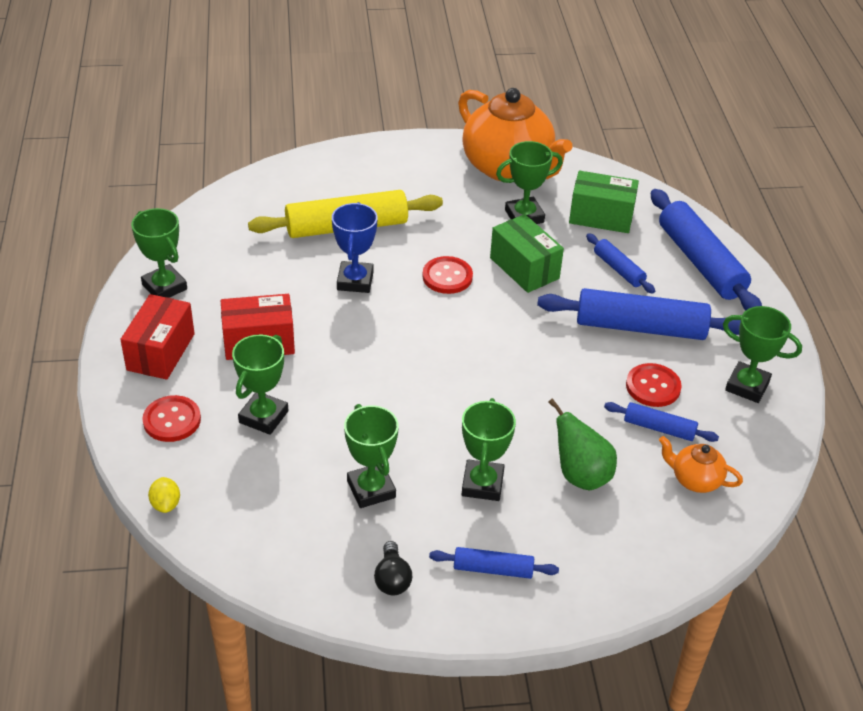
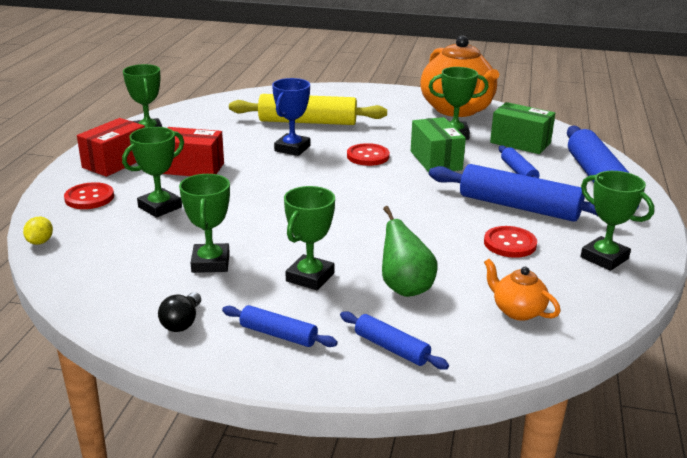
camera: 20 degrees right, 15 degrees down
(659, 428) = (500, 270): blue rolling pin -> blue rolling pin (391, 348)

